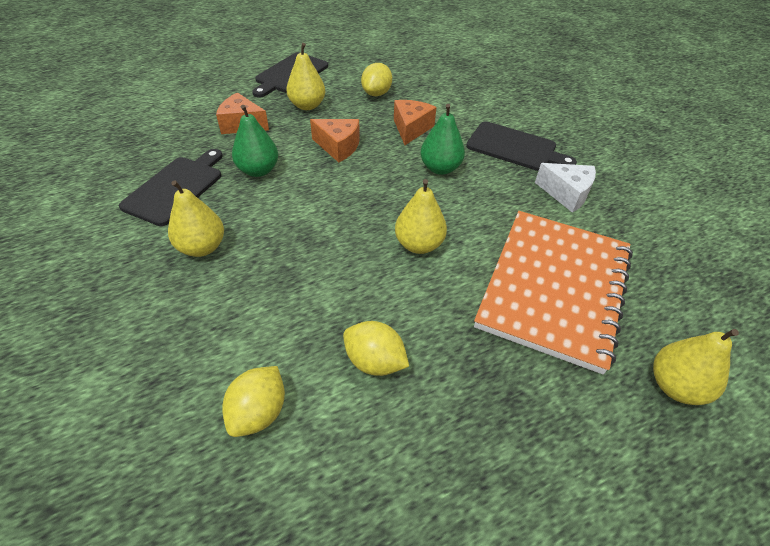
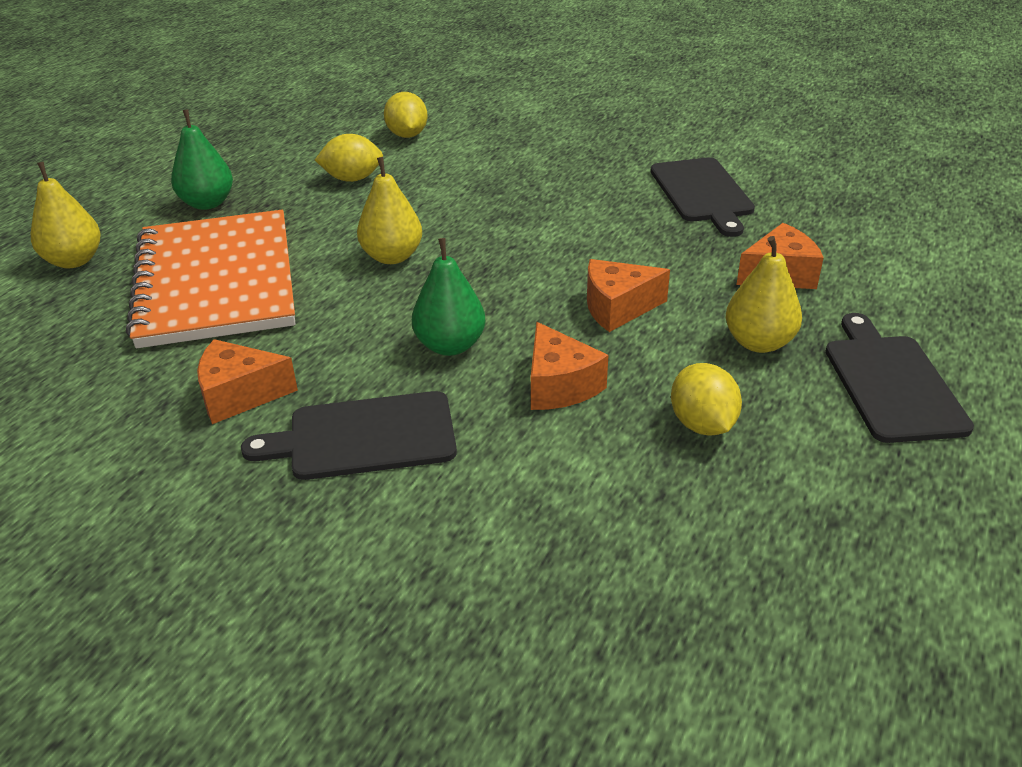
camera: 145 degrees right, 10 degrees down
(202, 247) = (590, 173): yellow pear -> none
(258, 170) = (659, 241): green pear -> green pear (207, 203)
(566, 194) = (239, 395): white cheese -> orange cheese

